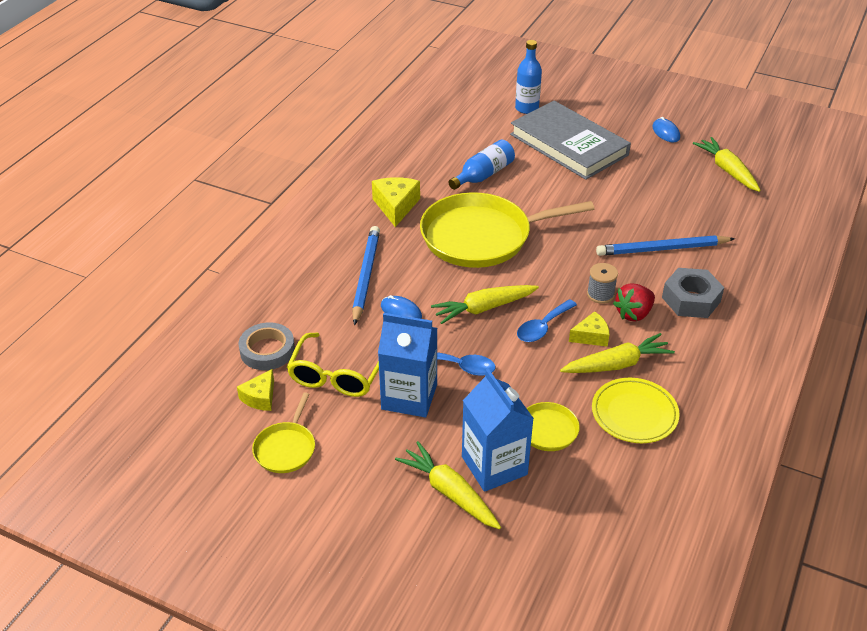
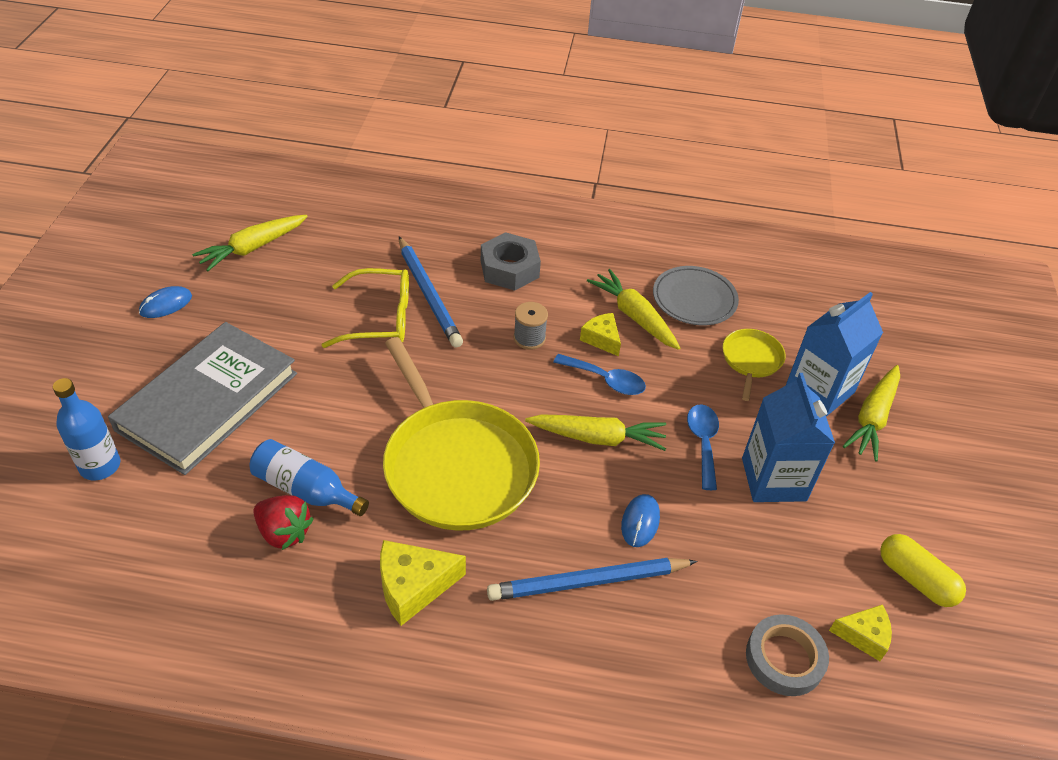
camera: 110 degrees left, 5 degrees up
(286, 448) = (915, 579): yellow pan -> yellow capsule
(337, 375) = (782, 561): yellow glasses -> yellow glasses (380, 318)
(484, 308) = (597, 438): yellow carrot -> yellow carrot turned 45 degrees counterclockwise
(633, 314) = (551, 309): red strawberry -> red strawberry (284, 532)
(634, 414) = (694, 299): yellow plate -> grey plate

